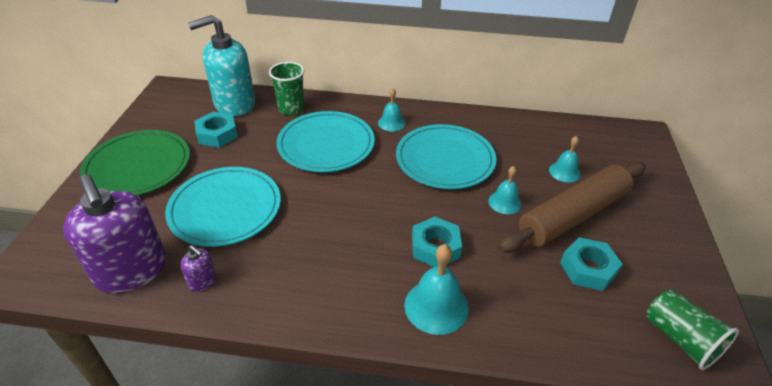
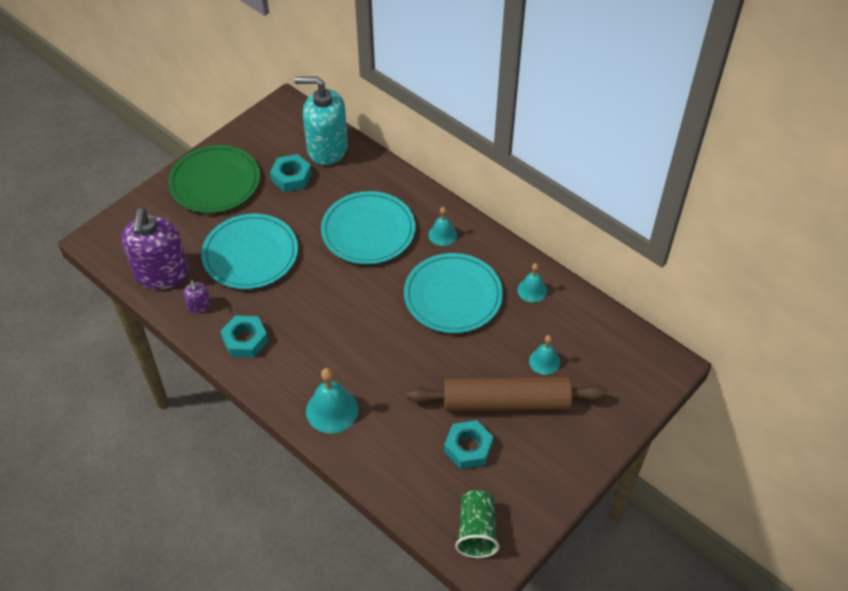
camera: 35 degrees right, 10 degrees up
(291, 108) = (370, 177): green cup -> none
(435, 247) = (372, 367): turquoise nut -> turquoise nut (245, 340)
(504, 202) = (462, 361): turquoise bell -> turquoise bell (532, 290)

